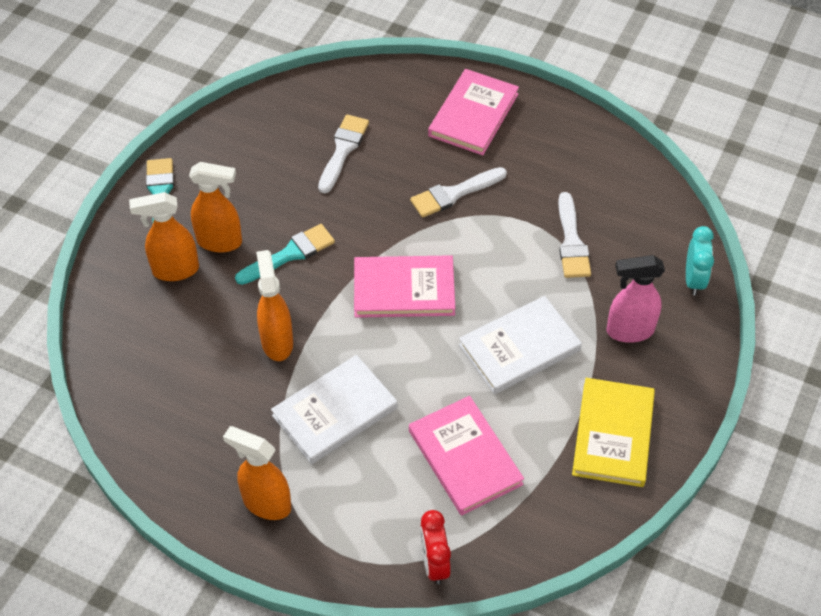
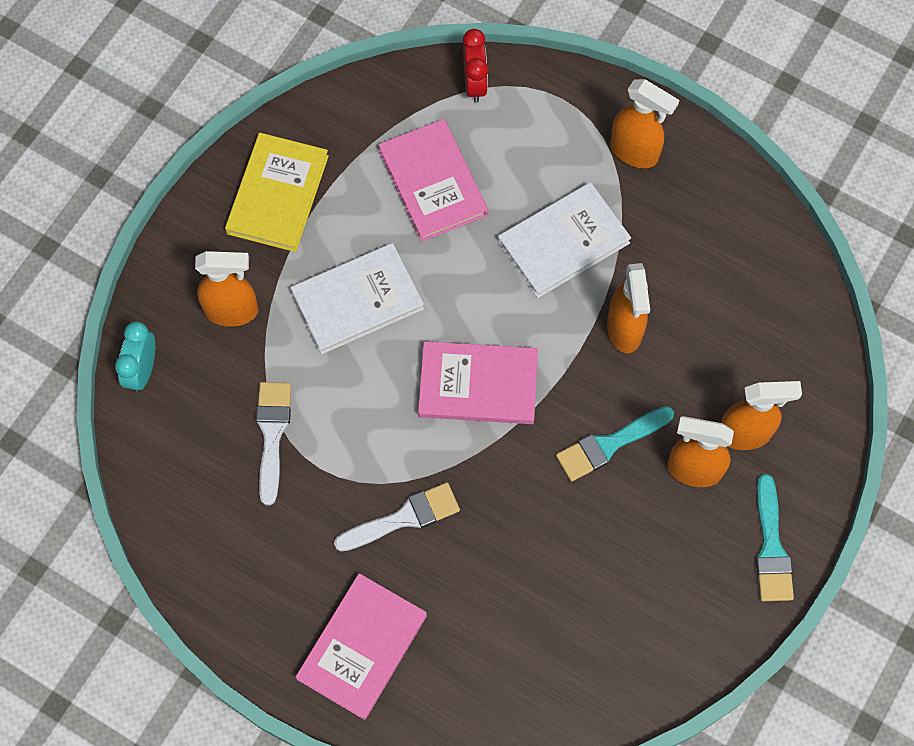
camera: 175 degrees left, 15 degrees up
(343, 150) = (539, 601): white brush -> none
(629, 331) = (232, 311): pink spray bottle -> orange spray bottle

